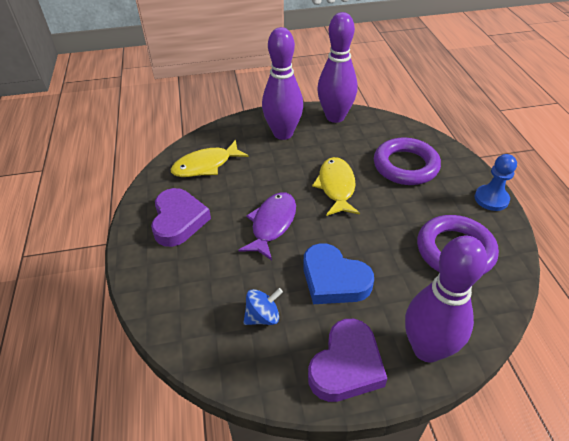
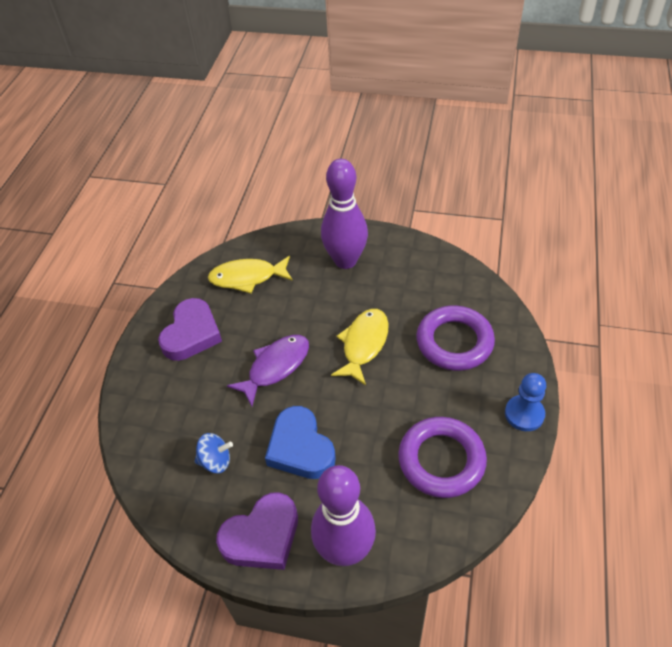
camera: 25 degrees right, 5 degrees up
(335, 117) = (415, 254): purple bowling pin -> none

